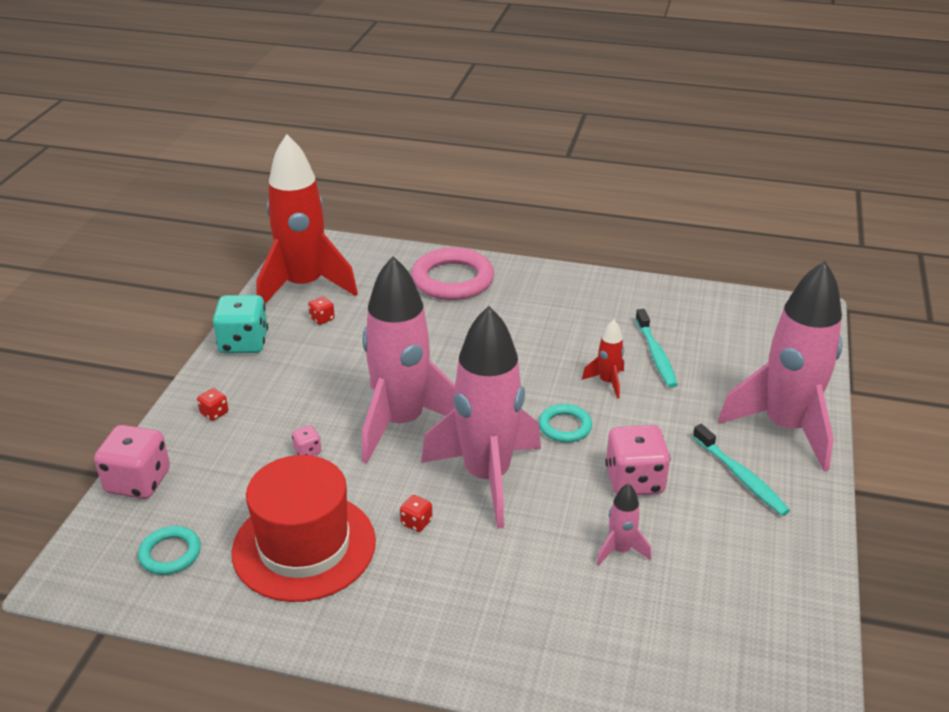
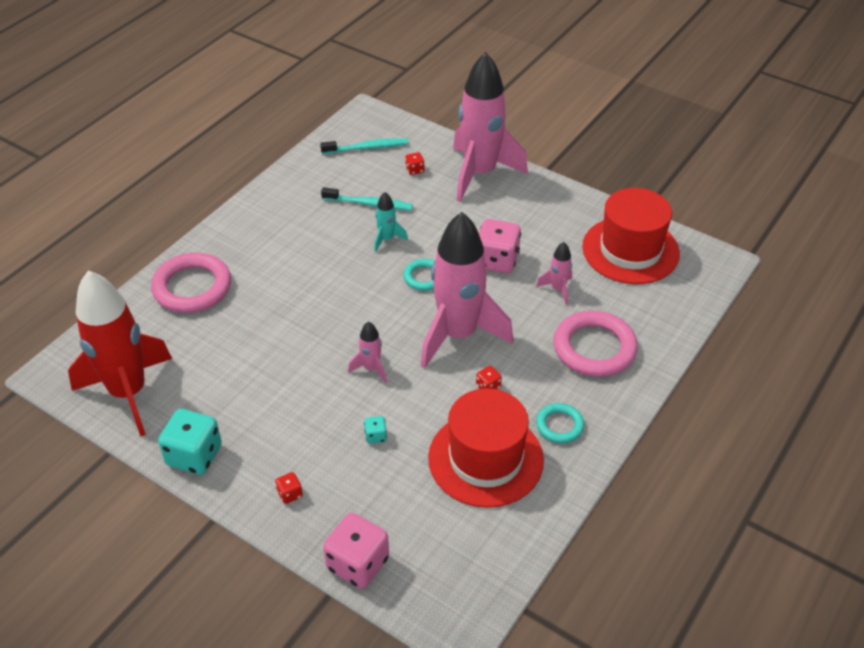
camera: 70 degrees left, 10 degrees up
(170, 554) = (458, 549): turquoise ring -> turquoise ring (559, 425)
(307, 451) = (376, 436): pink dice -> turquoise dice
(322, 319) = (192, 390): red dice -> red dice (414, 170)
(401, 423) = (371, 368): pink rocket -> pink rocket, size x0.41
(531, 611) = (594, 348): none -> pink ring
(607, 382) = (387, 239): red rocket -> turquoise rocket
(741, 477) = (516, 211): turquoise toothbrush -> turquoise toothbrush (367, 148)
(752, 614) = (630, 250): none -> red hat

